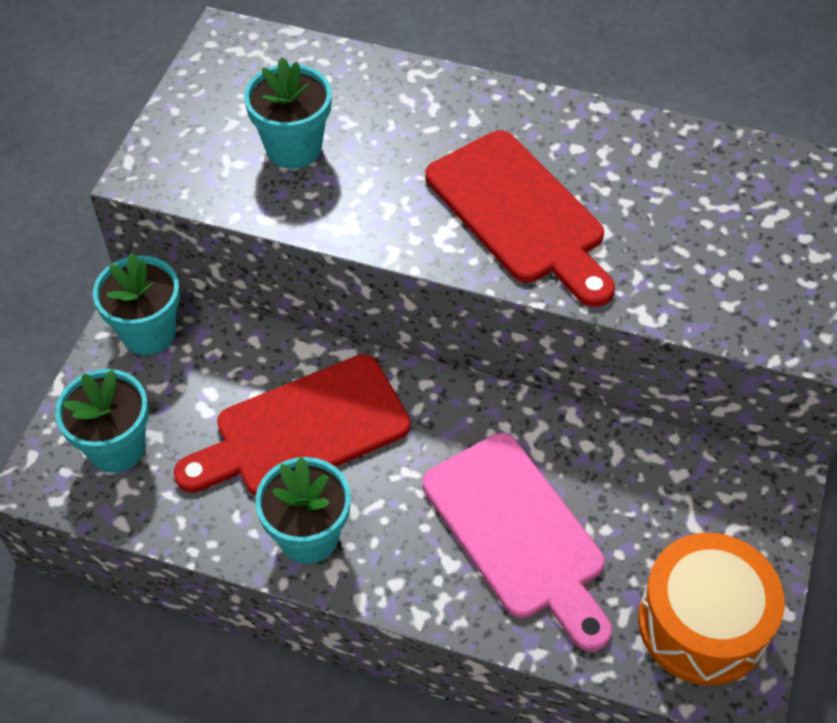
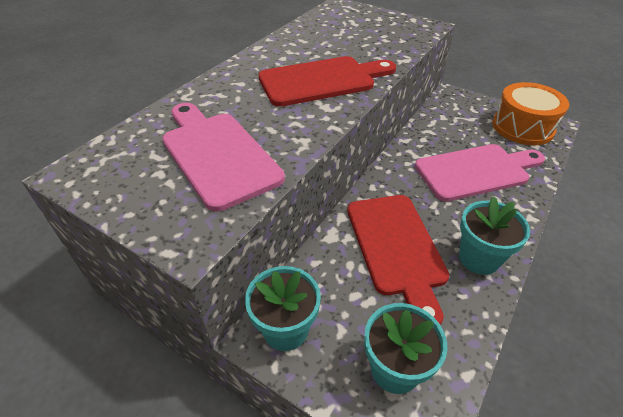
camera: 75 degrees left, 10 degrees down
(294, 148) = (217, 154): turquoise flower pot -> pink cutting board

